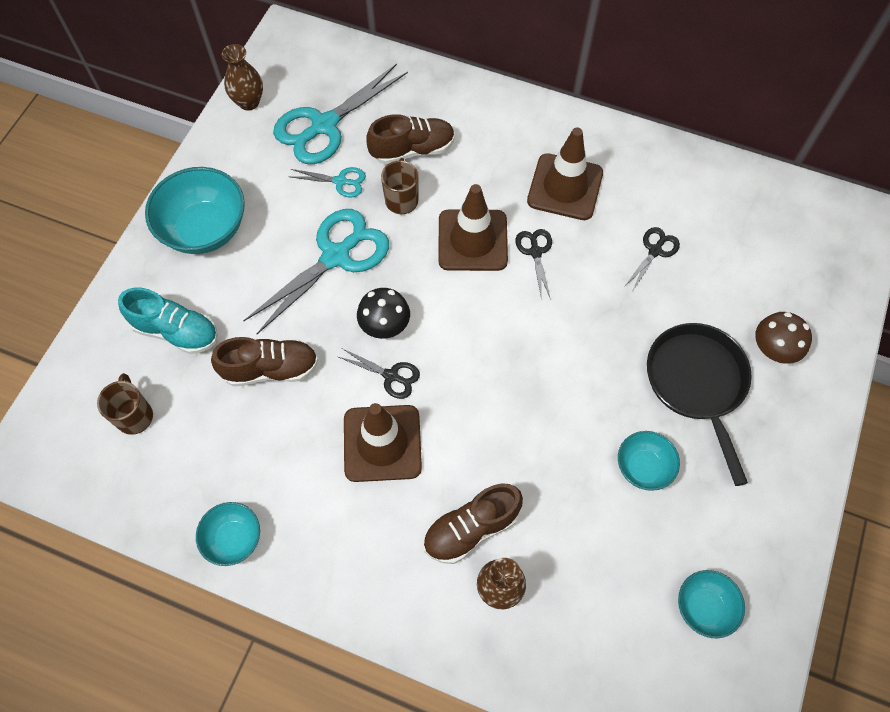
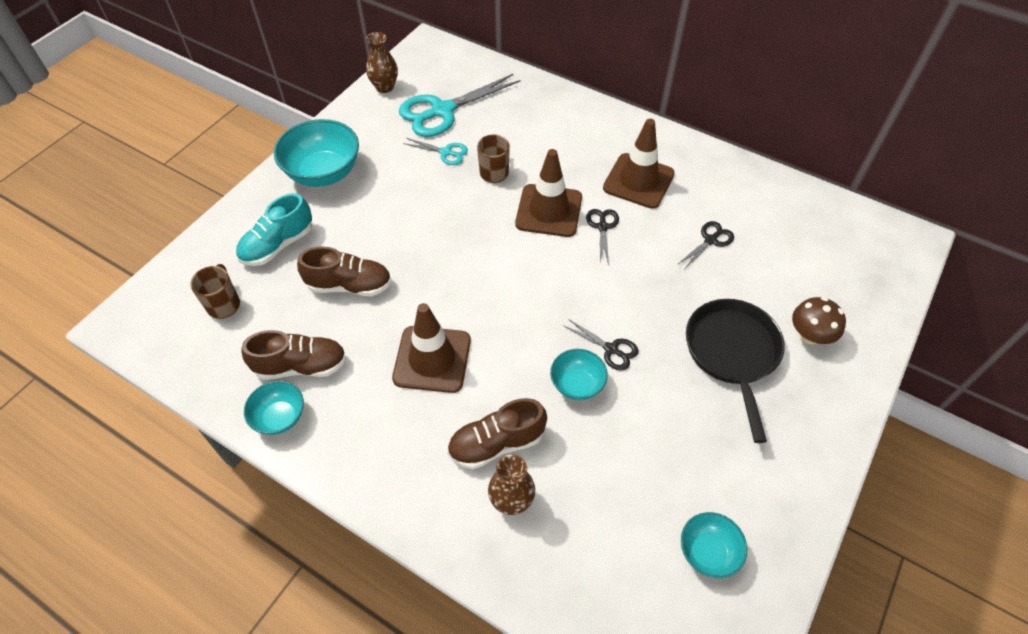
camera: 10 degrees right, 10 degrees down
(176, 331) = (278, 245): turquoise shoe -> turquoise shoe turned 105 degrees clockwise
(336, 256) = (428, 207): turquoise scissors -> none
(385, 325) = (457, 265): black mushroom -> none
(391, 376) = (453, 306): black scissors -> black scissors (611, 349)
(412, 150) = (512, 137): brown shoe -> brown shoe (301, 366)
(643, 467) = (669, 417): turquoise bowl -> turquoise bowl (577, 384)

